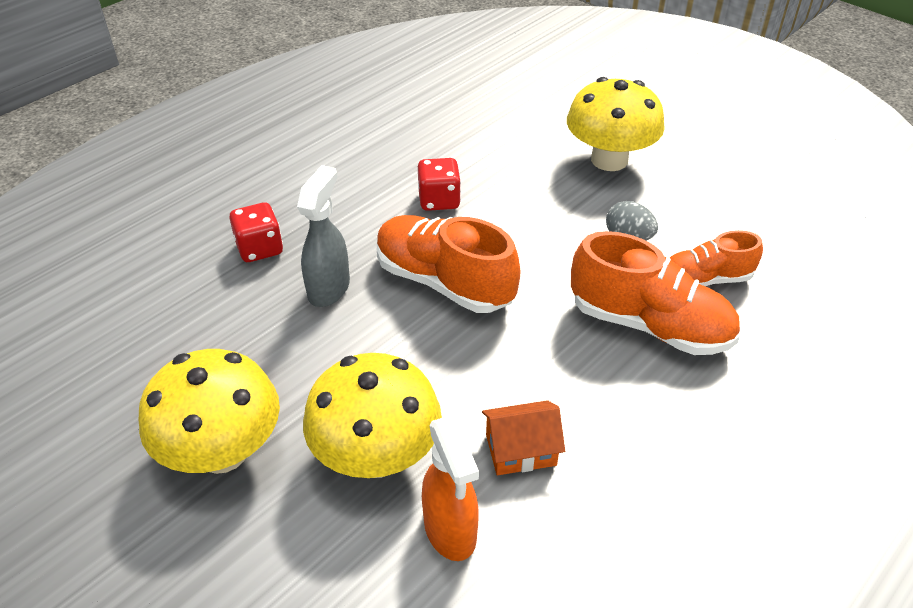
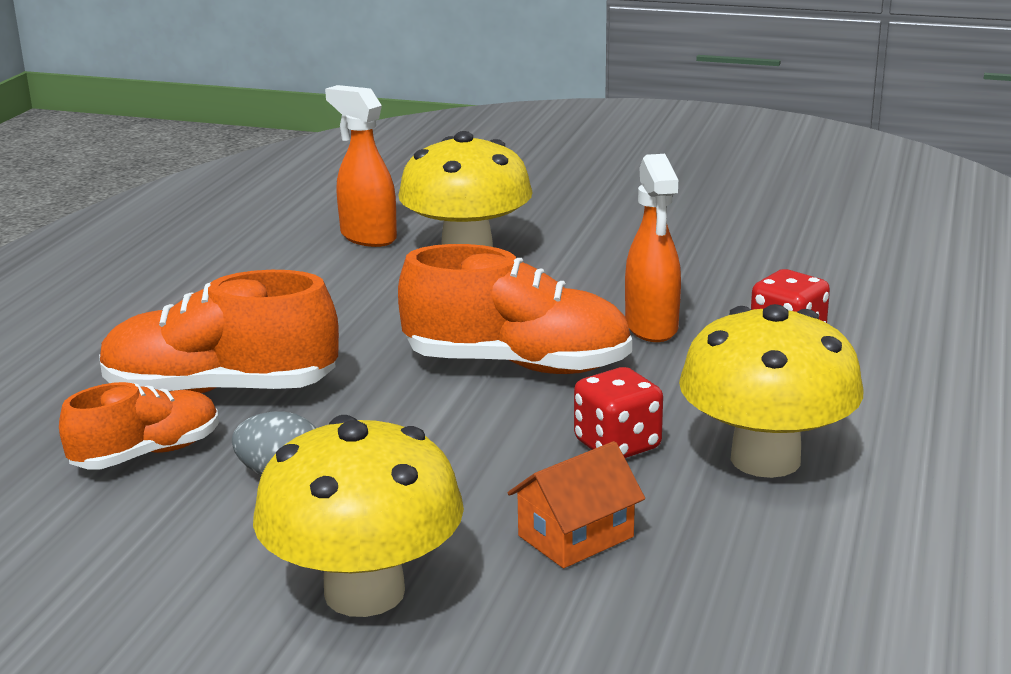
camera: 155 degrees right, 20 degrees down
(222, 451) = (606, 226): yellow mushroom -> yellow mushroom (765, 459)
(329, 288) = (651, 328): grey spray bottle -> orange spray bottle
(521, 450) = (332, 281): orange house -> orange house (575, 536)

